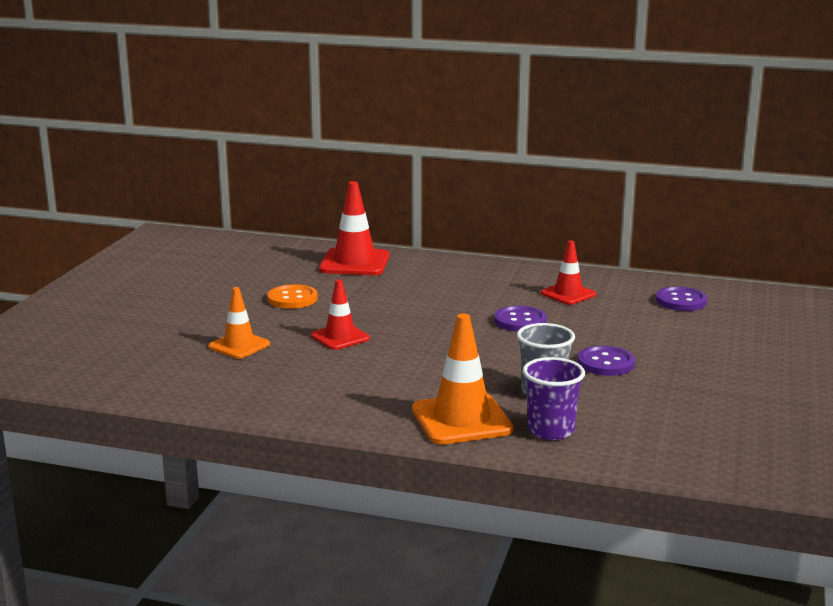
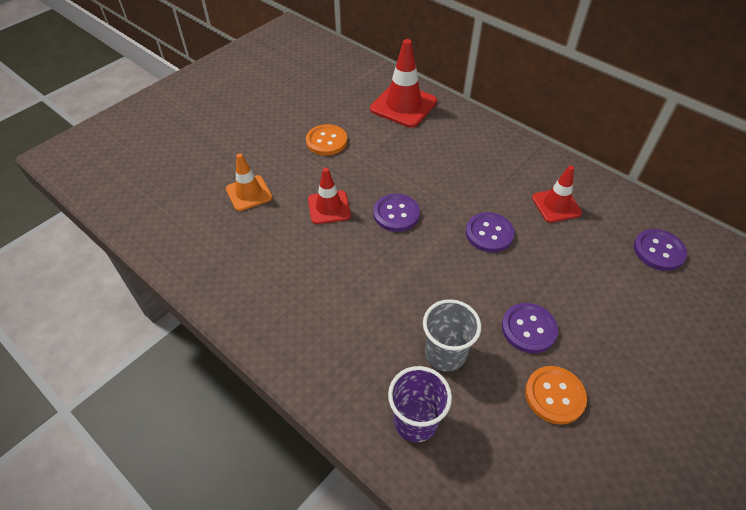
camera: 25 degrees right, 30 degrees up
(416, 328) = (396, 214): none -> purple button
(461, 420) = (350, 370): orange traffic cone -> none
(659, 391) = (554, 395): none -> orange button

